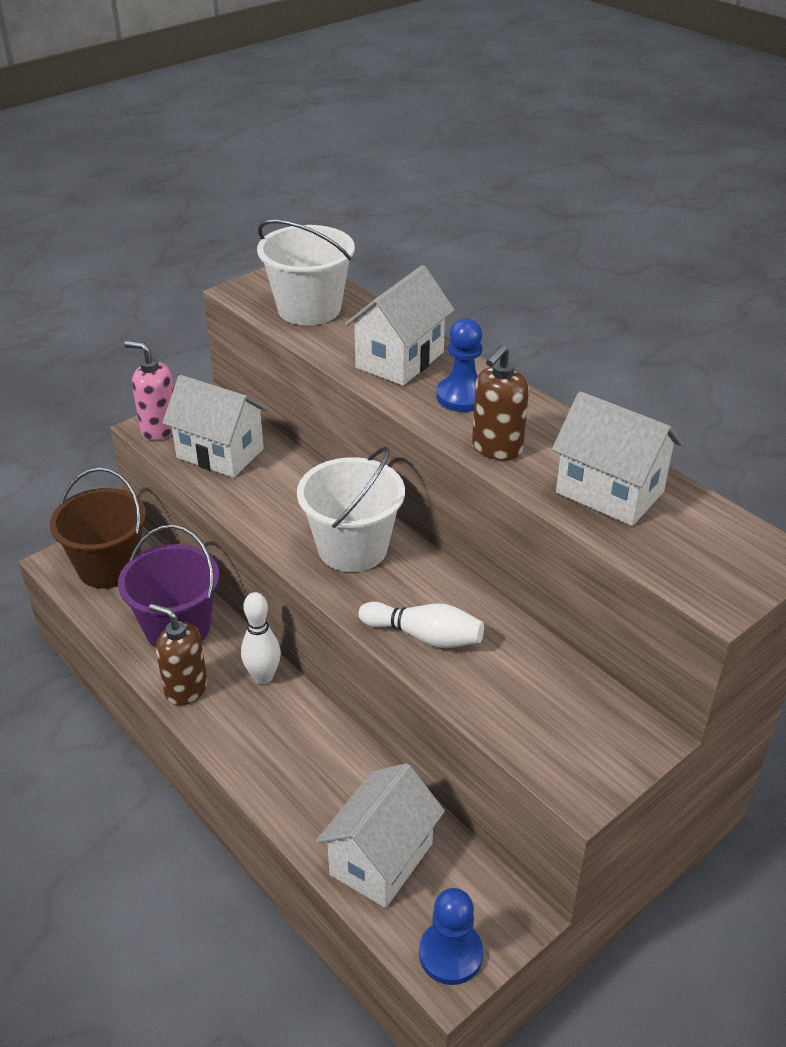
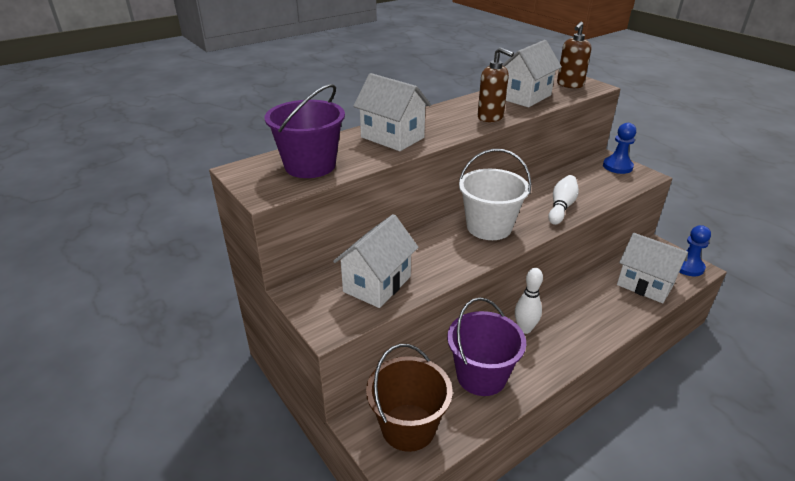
camera: 85 degrees left, 5 degrees down
(159, 429) = (334, 320): pink soap dispenser -> none
(186, 689) = (541, 368): brown soap dispenser -> brown soap dispenser (569, 85)
(309, 309) = (310, 166): white bucket -> purple bucket
(462, 396) = (437, 122): blue pawn -> blue pawn (617, 166)

